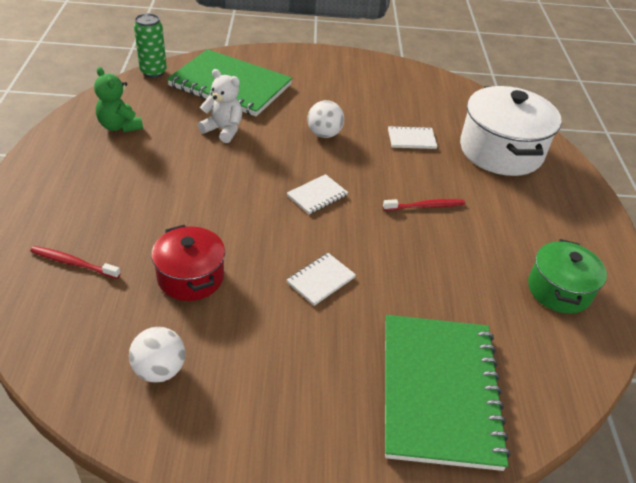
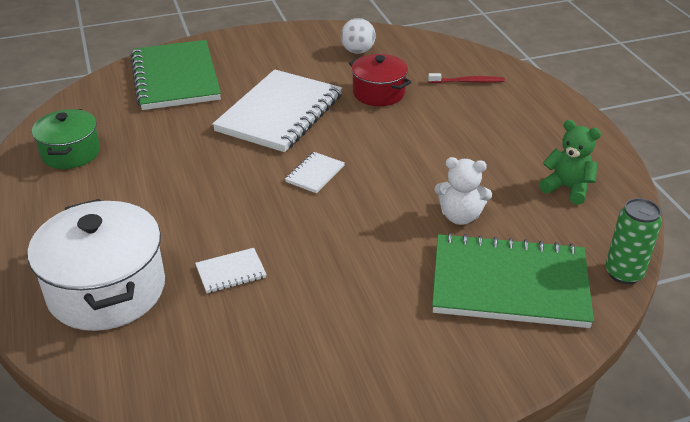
camera: 165 degrees right, 5 degrees down
(321, 280) = (279, 113): white notebook -> white notebook, size x2.41
(324, 134) = (343, 246): white ball -> none
(426, 206) = (200, 192): red toothbrush -> none

